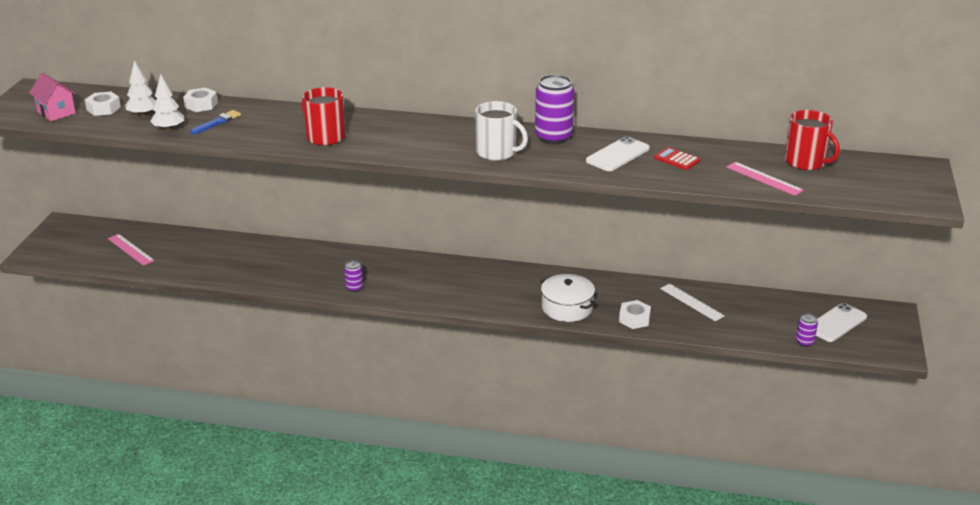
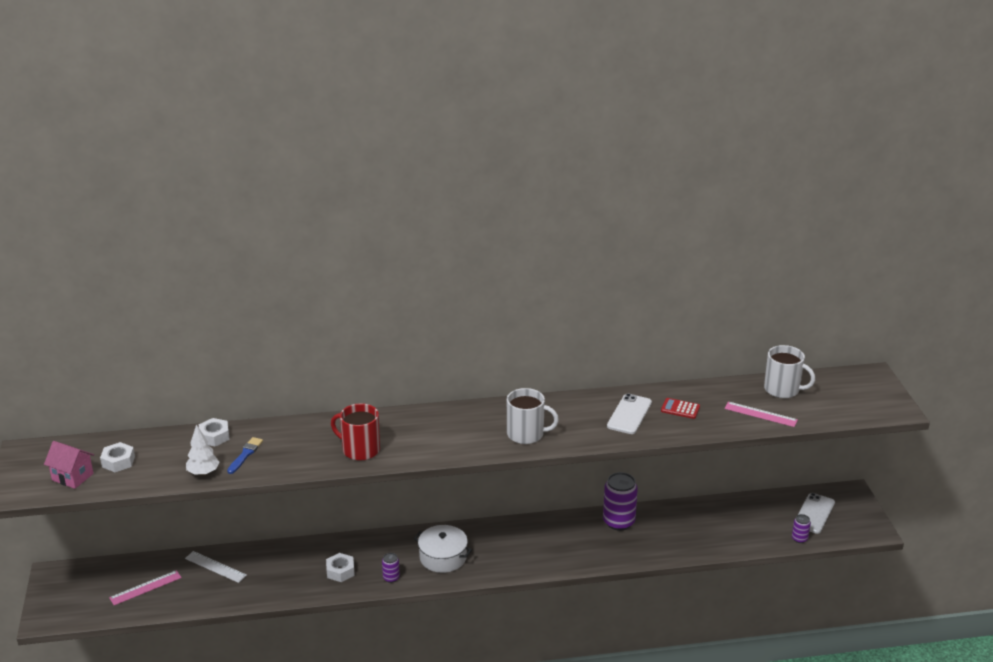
camera: 20 degrees left, 0 degrees up
(131, 249) = (145, 587): pink ruler -> pink ruler turned 60 degrees counterclockwise
(143, 115) = (165, 461): white tree -> none
(553, 137) = (563, 406): purple can -> purple can (618, 522)
(567, 308) = (591, 552): white pot -> white pot (443, 557)
(634, 319) = (653, 550): white nut -> white nut (340, 571)
(692, 302) = (691, 521): white ruler -> white ruler (215, 567)
(806, 162) = (782, 389): red mug -> white mug

